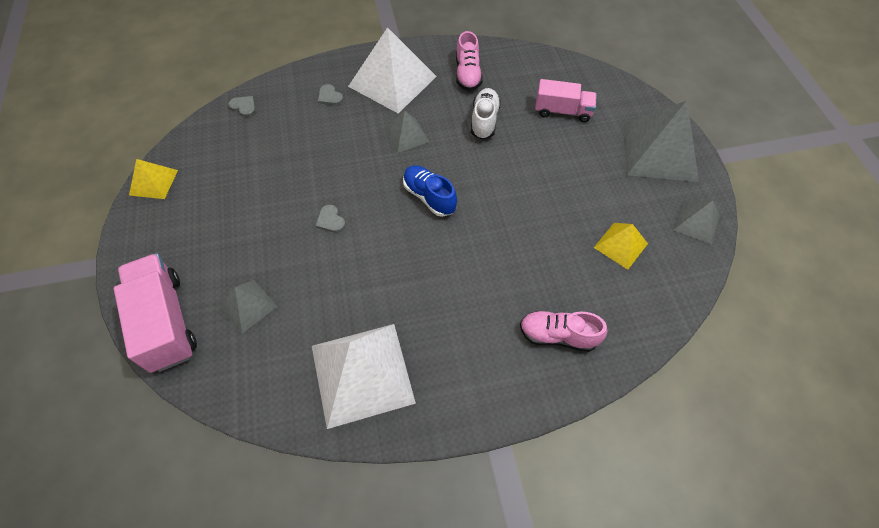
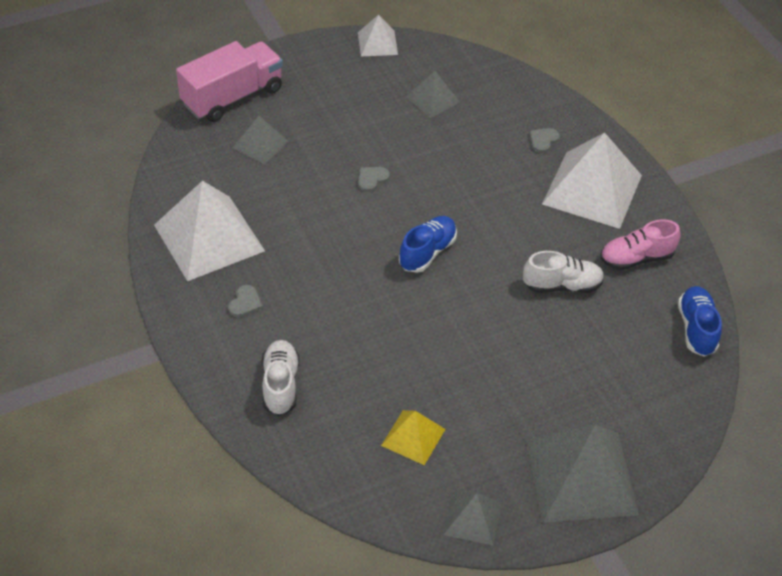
camera: 75 degrees right, 10 degrees down
(153, 182) = (377, 43): yellow pyramid -> white pyramid
(244, 107) = (499, 77): grey heart -> grey heart (245, 303)
(406, 135) = (510, 217): grey pyramid -> grey pyramid (432, 99)
(538, 61) = (696, 329): none -> blue shoe
(558, 336) = (280, 385): pink shoe -> white shoe
(562, 111) = (611, 364): pink truck -> none

